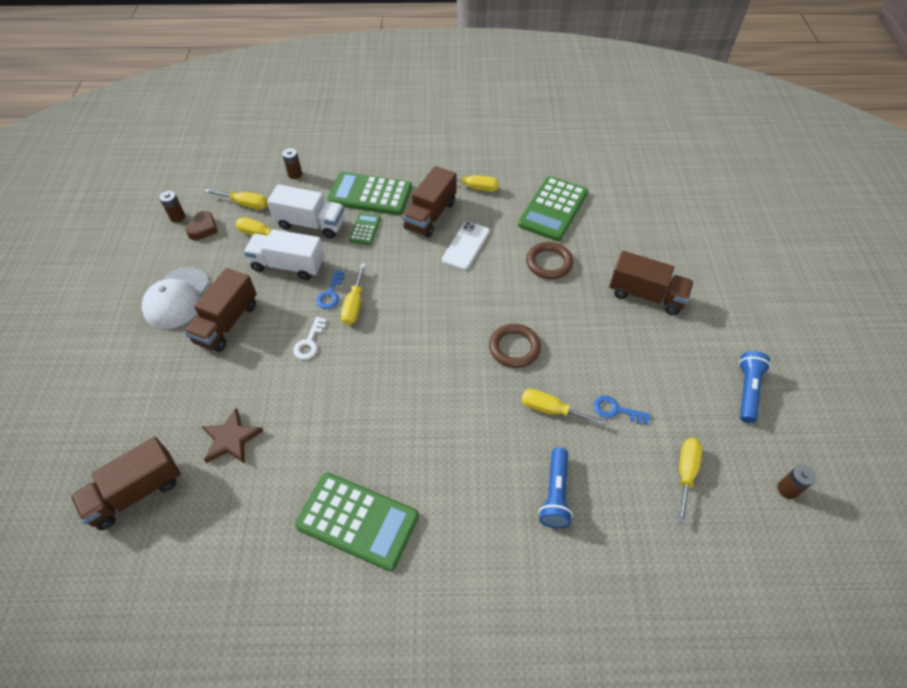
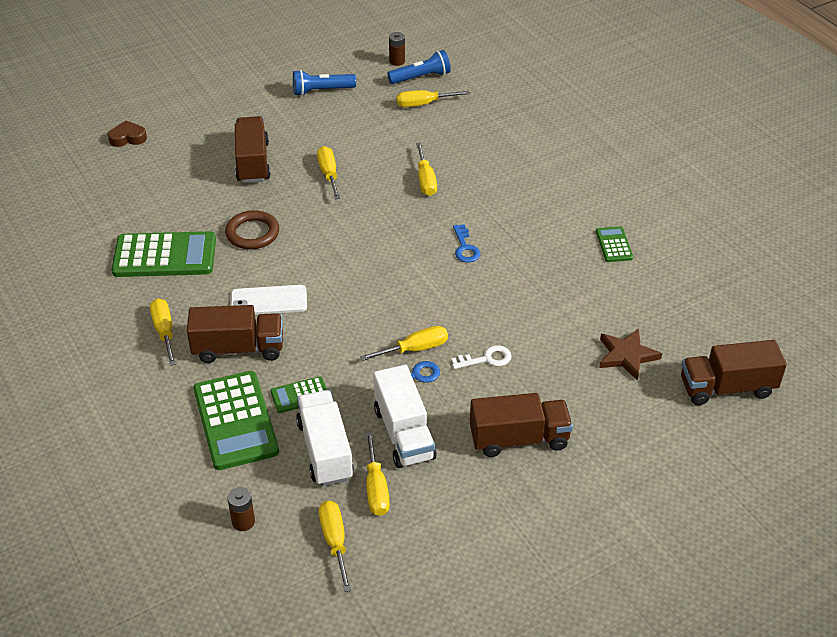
camera: 120 degrees left, 10 degrees down
(136, 493) = (727, 388): brown truck -> brown truck turned 150 degrees clockwise
(177, 217) = (409, 604): brown battery -> none
(177, 298) = (526, 507): white cap -> none
(203, 229) = (408, 558): brown heart -> brown heart (128, 138)
(357, 521) = (614, 245): green calculator -> green calculator, size x0.49
(514, 348) = (379, 221): brown ring -> none
(555, 494) = (497, 157): blue flashlight -> blue flashlight (421, 77)
(601, 340) = (329, 174): none -> yellow screwdriver
(616, 410) = (396, 148): blue key -> blue key (465, 248)

